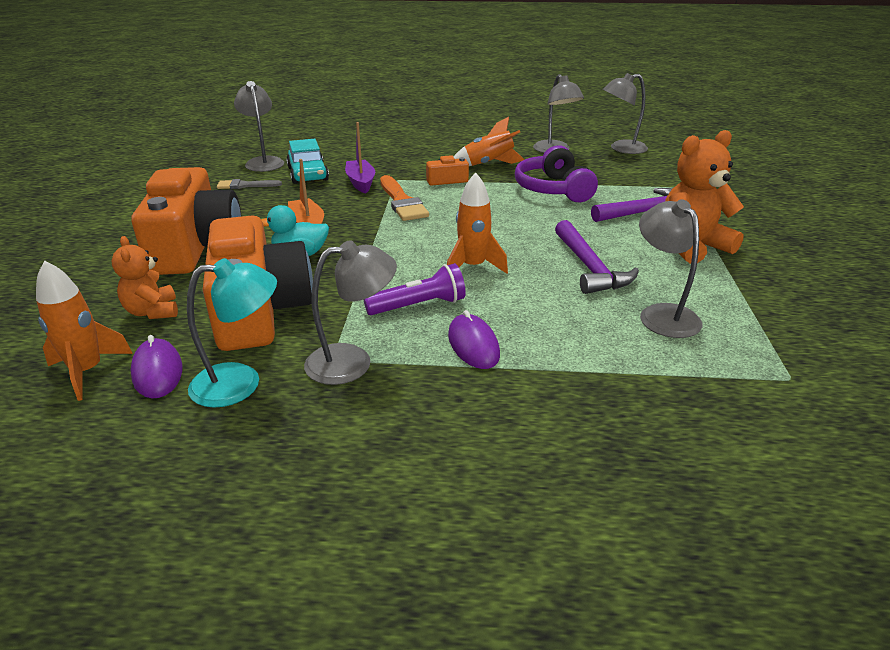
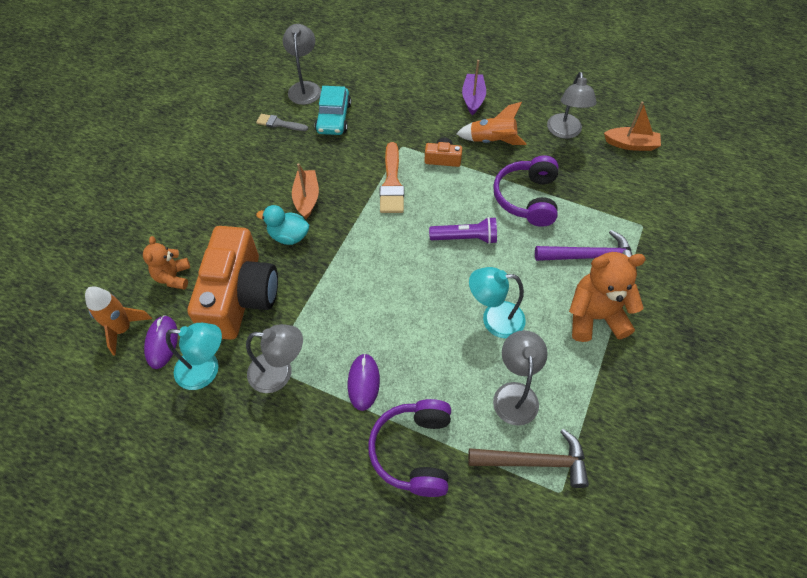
camera: 20 degrees right, 25 degrees up
(195, 246) = (219, 204): orange camera -> none
(361, 182) = (371, 143): purple boat -> purple boat (473, 98)
(419, 306) = (346, 326): purple flashlight -> purple flashlight (465, 238)
(473, 267) = (405, 291): orange rocket -> none
(585, 388) = (414, 451): none -> purple headphones
(589, 267) = (494, 319): purple hammer -> turquoise lamp
(621, 148) = (631, 144): grey lamp -> orange boat
(736, 361) = (534, 461): none -> brown hammer

